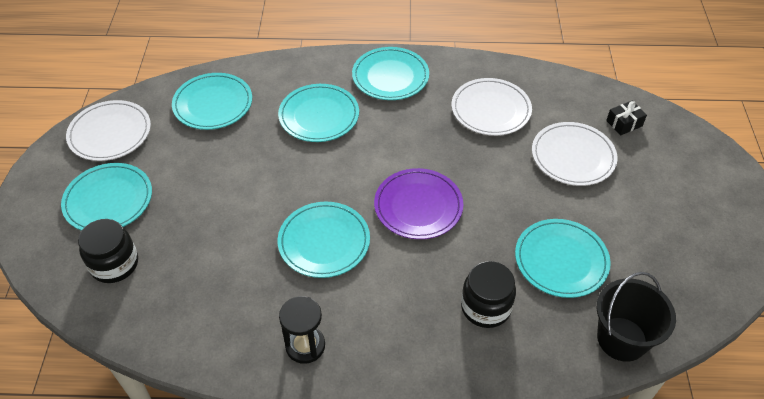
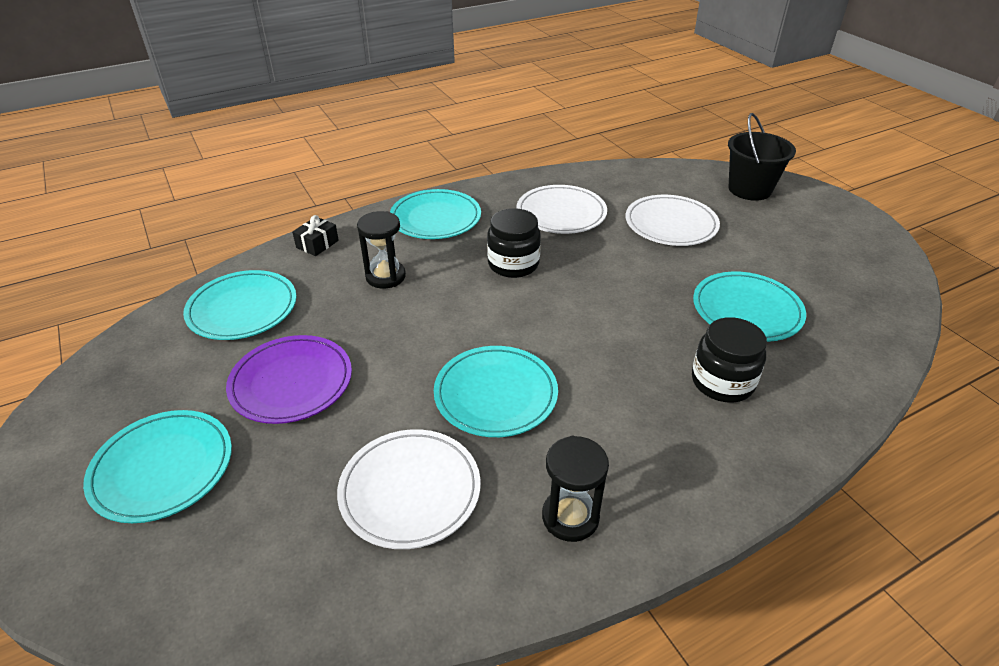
camera: 30 degrees left, 10 degrees down
(110, 133) = (112, 389): white plate -> white plate (410, 490)
(114, 264) = (227, 545): black jar -> black jar (513, 264)
(319, 116) = (385, 276): turquoise plate -> black hourglass
(418, 206) = (568, 319): purple plate -> purple plate (291, 382)
(622, 339) = (866, 353): black bucket -> black bucket (749, 189)
(624, 123) = (687, 186): black gift -> black gift (317, 244)

